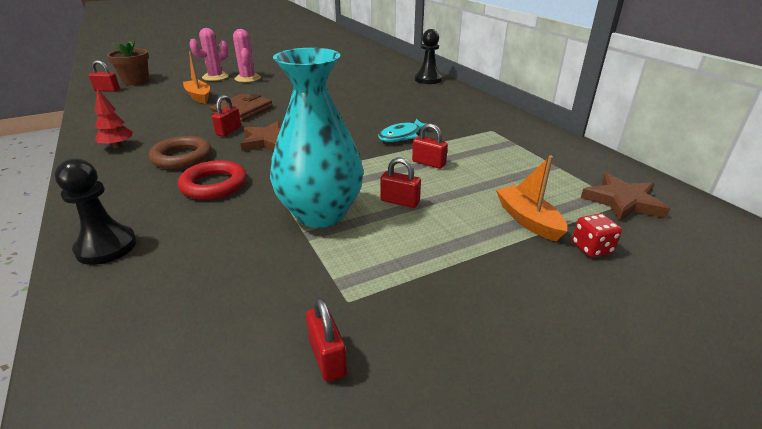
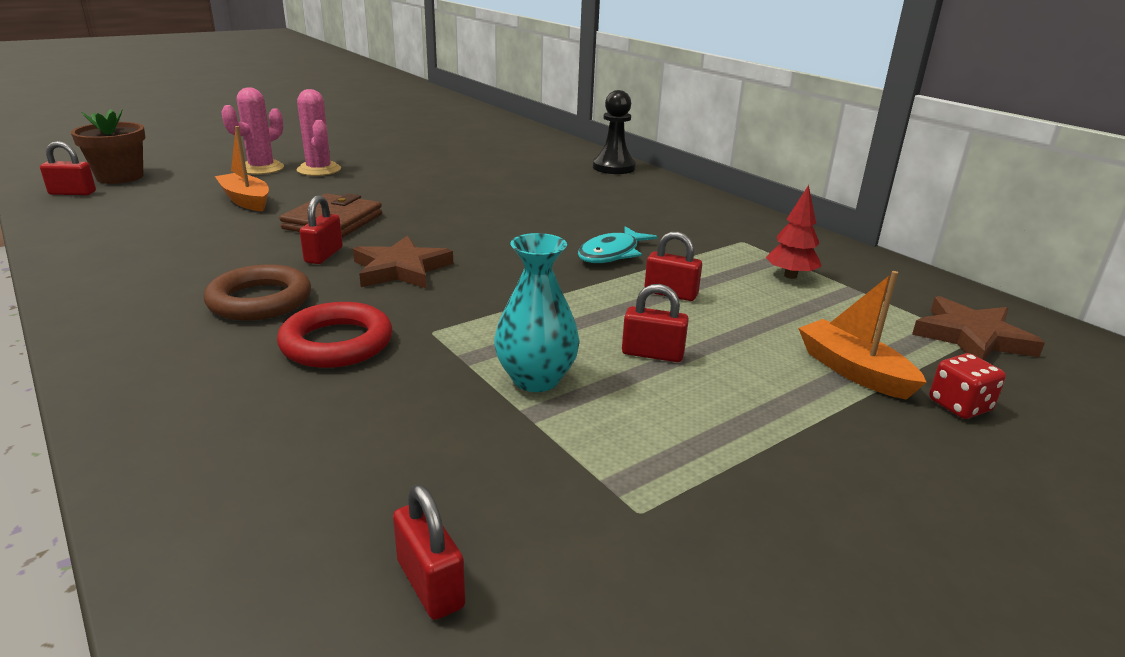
camera: 10 degrees left, 5 degrees down
(106, 247) = (188, 456): black pawn -> none
(117, 146) = (134, 287): red tree -> red tree (790, 276)
(320, 213) = (536, 379): turquoise vase -> turquoise vase, size x0.58
(327, 357) = (646, 603): red padlock -> red padlock (430, 584)

